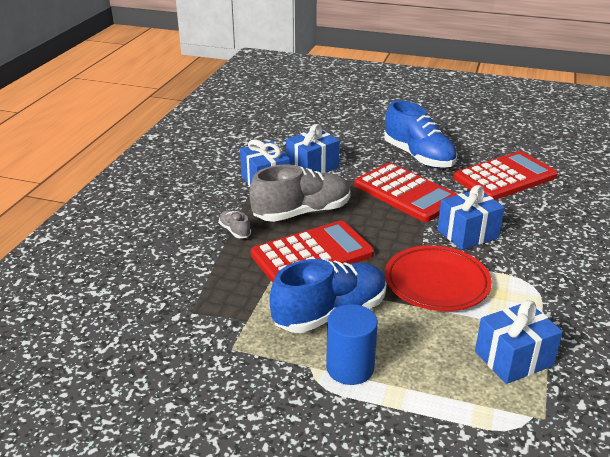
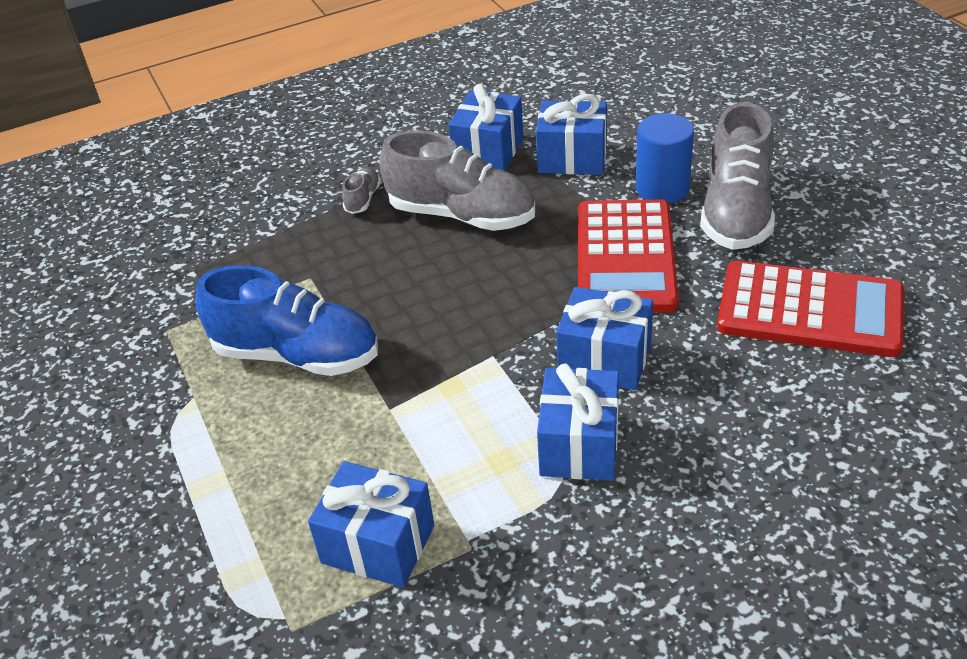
camera: 50 degrees right, 10 degrees up
(312, 255) = (388, 275): red calculator -> none
(350, 368) = (220, 425): blue cylinder -> blue cylinder (662, 188)
(418, 157) = (736, 212): blue shoe -> grey shoe
(436, 283) = (456, 396): red plate -> none
(515, 269) = (579, 445): none -> blue gift

